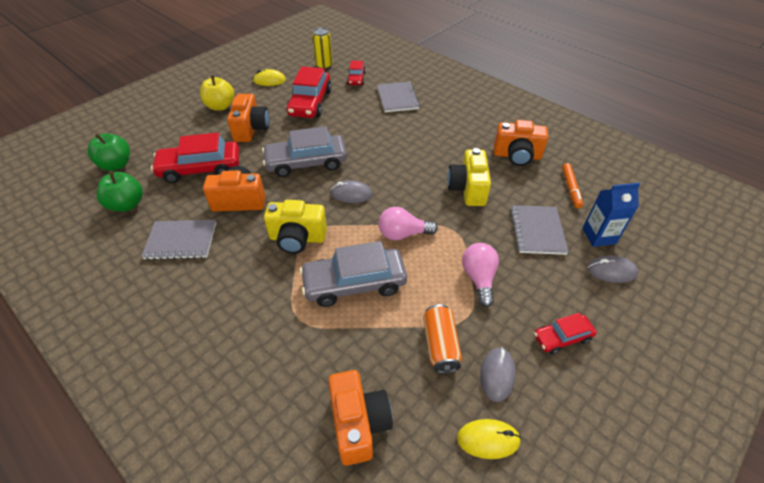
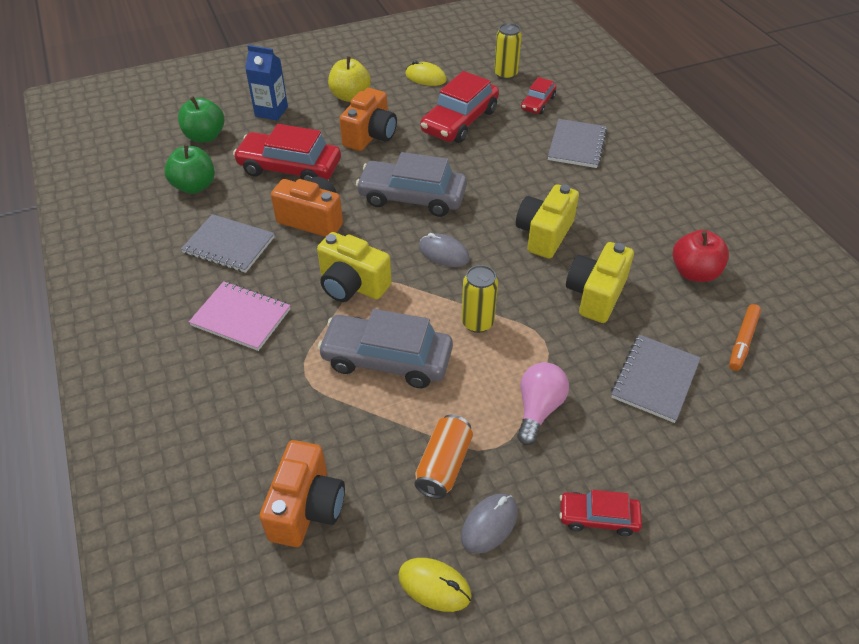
camera: 25 degrees right, 0 degrees up
(221, 293) = (241, 317): none -> pink notebook
(403, 234) = (477, 322): pink light bulb -> yellow can
(411, 160) = (544, 234): none -> yellow camera
(517, 156) = (694, 272): orange camera -> red apple
(598, 236) = (738, 416): blue carton -> blue carton (271, 111)
(611, 271) = (723, 466): grey mouse -> none

